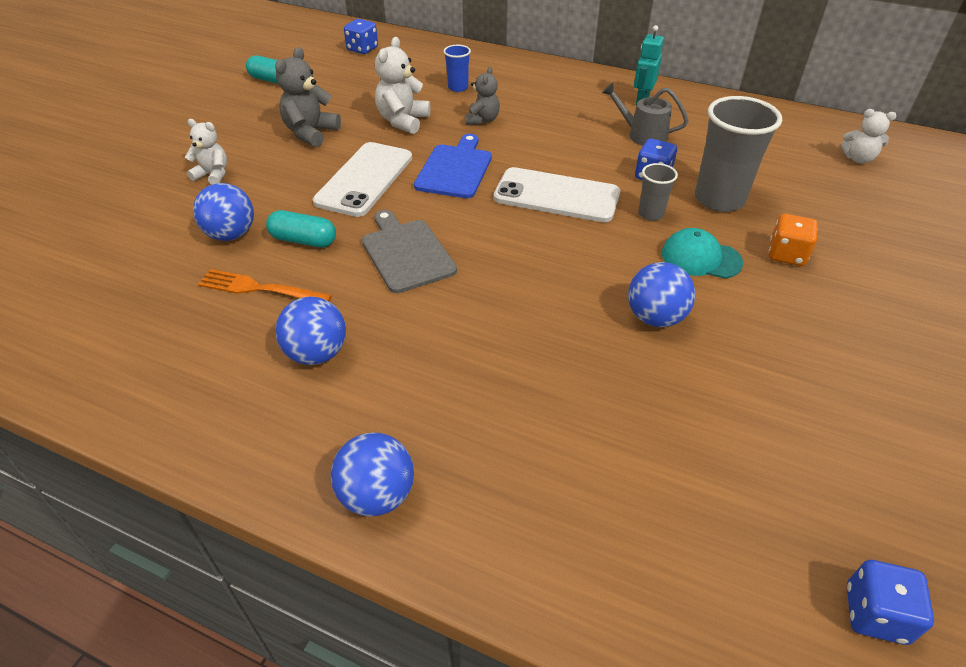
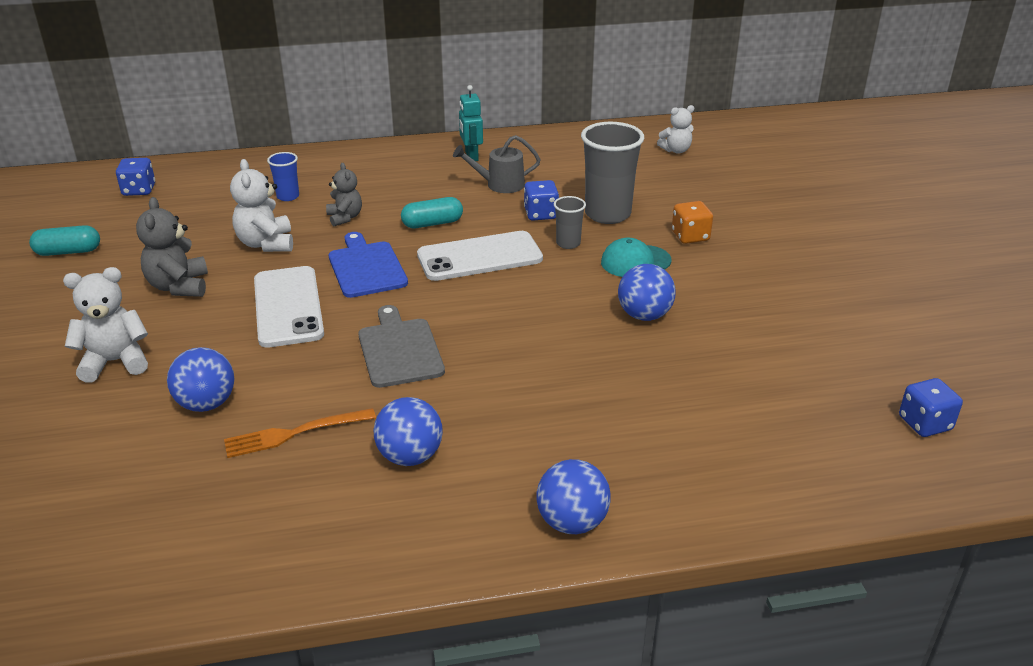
camera: 35 degrees left, 10 degrees down
(213, 175) = (115, 362): white teddy bear -> white teddy bear, size x1.51
(303, 240) = (289, 379): turquoise capsule -> turquoise capsule (432, 223)
(406, 253) = (400, 350): grey cutting board -> grey cutting board turned 45 degrees clockwise

